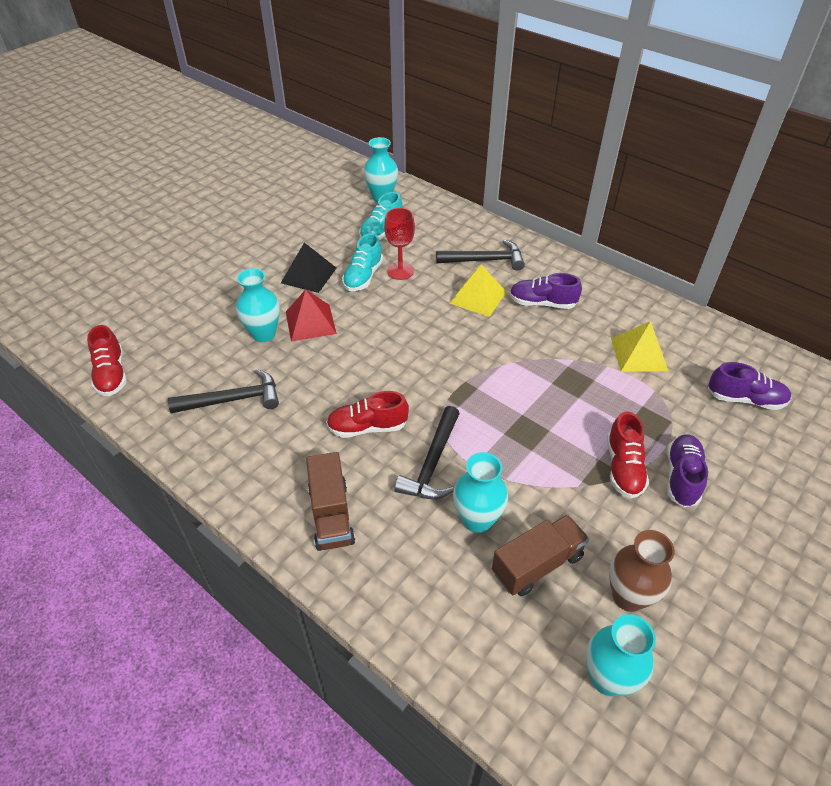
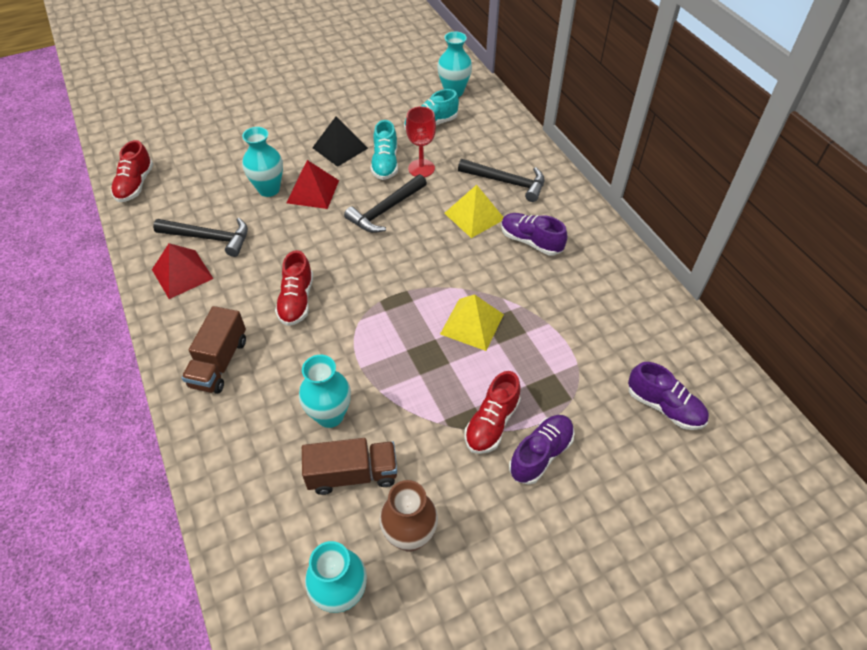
camera: 25 degrees right, 5 degrees up
(229, 444) = (182, 274): none -> red pyramid
(363, 276) = (385, 163): turquoise shoe -> turquoise shoe turned 45 degrees counterclockwise
(367, 427) = (297, 300): red shoe -> red shoe turned 105 degrees counterclockwise
(433, 463) = (328, 352): black hammer -> black hammer (386, 210)
(639, 354) = (589, 323): yellow pyramid -> yellow pyramid (472, 324)

